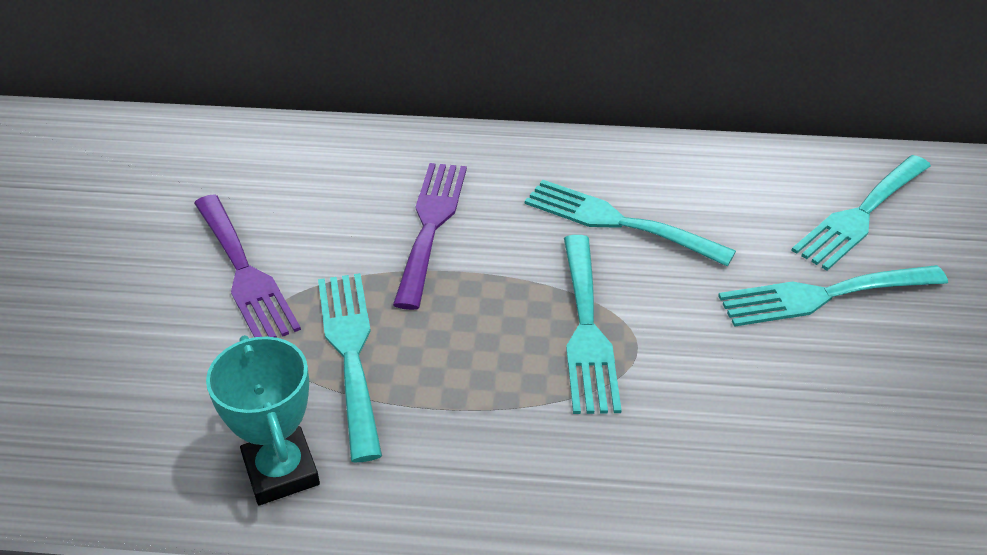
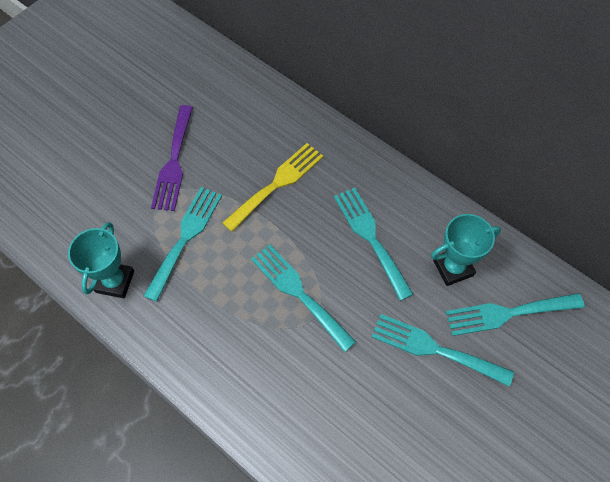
camera: 35 degrees right, 20 degrees up
(431, 225) = (277, 183): purple fork -> yellow fork
(586, 330) = (298, 292): turquoise fork -> turquoise fork turned 105 degrees clockwise
(750, 203) = (453, 268): none -> turquoise trophy

